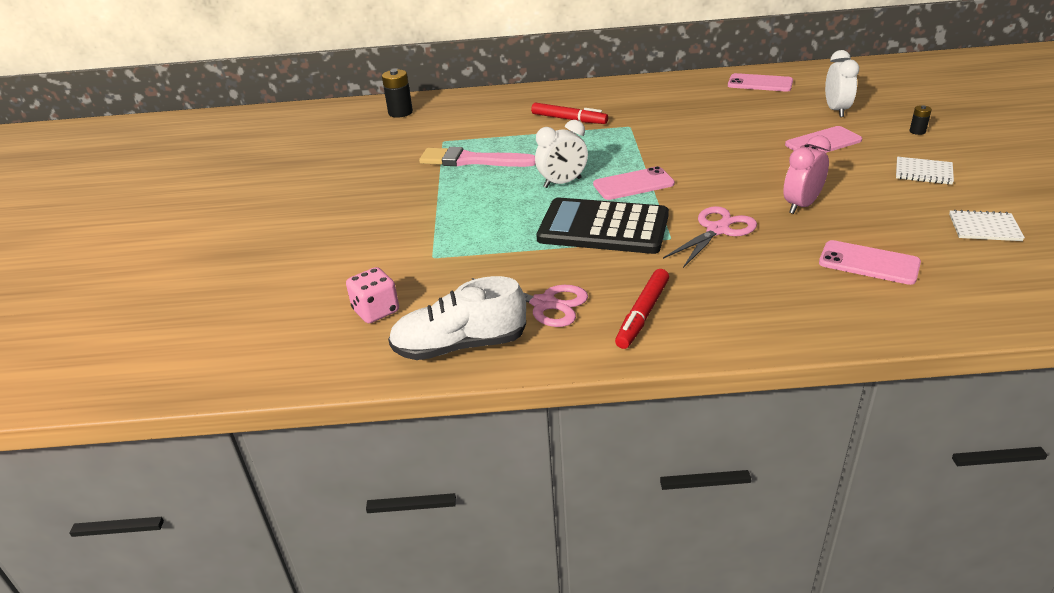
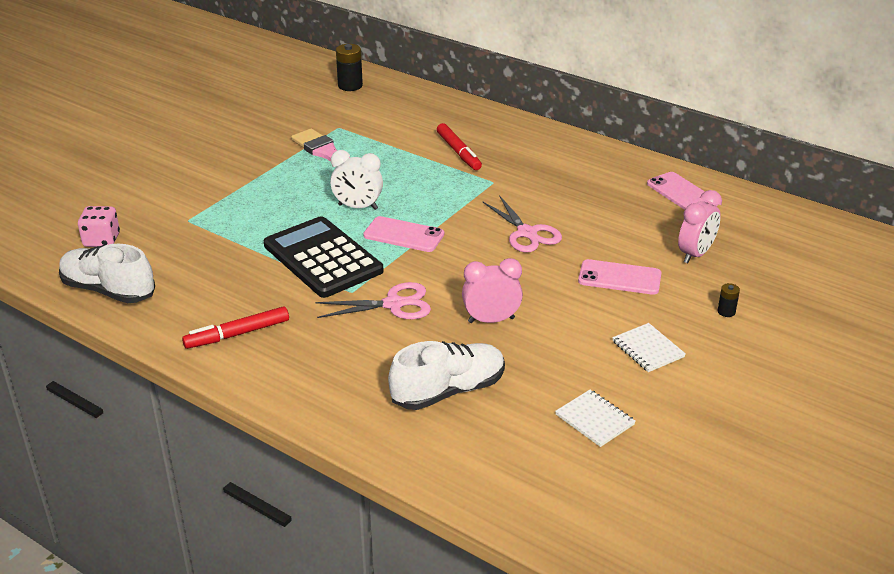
camera: 35 degrees right, 0 degrees up
(544, 304) = (195, 291): pink scissors -> pink scissors (527, 233)
(836, 110) = (695, 254): white clock -> pink clock
(868, 263) = (448, 391): pink phone -> white shoe

